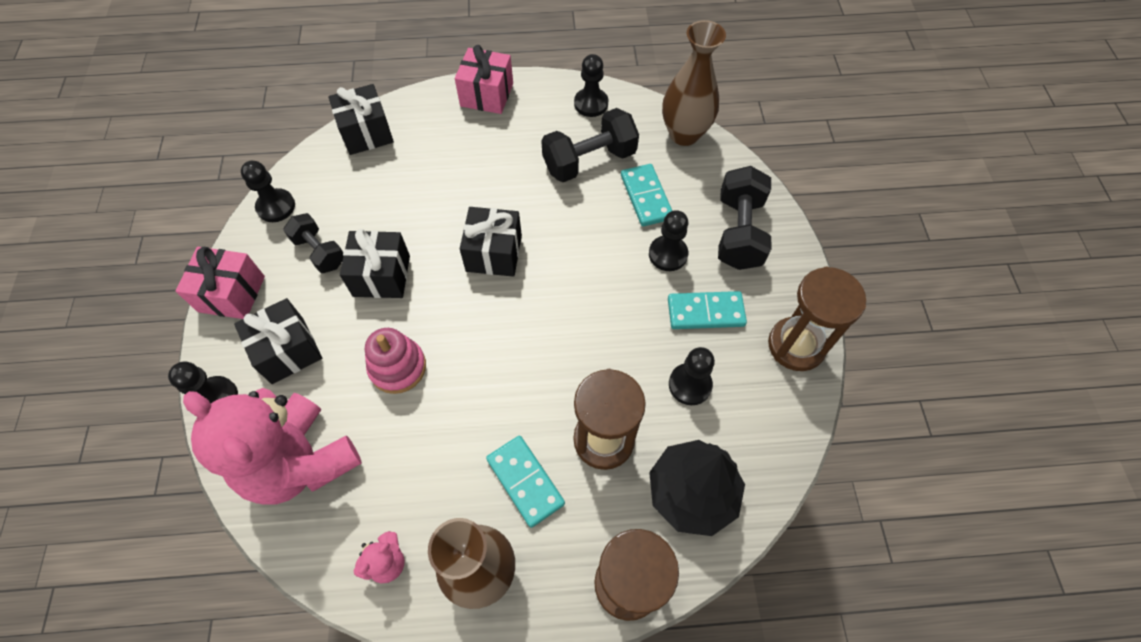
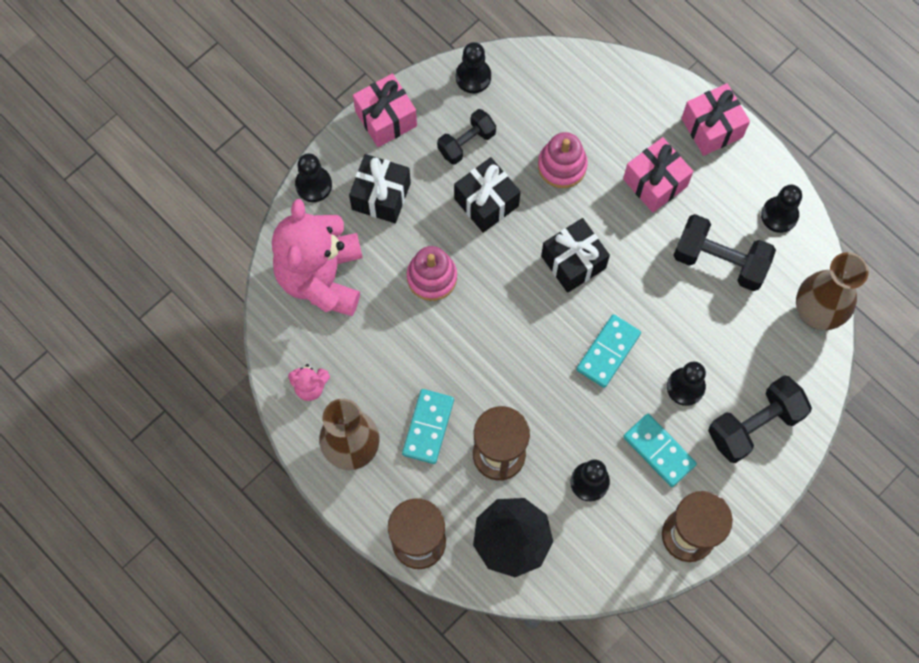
camera: 50 degrees right, 10 degrees up
(319, 252) = (466, 143): black dumbbell -> black dumbbell turned 45 degrees clockwise
(366, 133) = (591, 74): black gift -> none
(411, 202) = (562, 166): none -> pink stacking toy
(489, 155) = (655, 182): none -> pink gift
(646, 197) = (724, 331): turquoise domino -> turquoise domino (608, 352)

